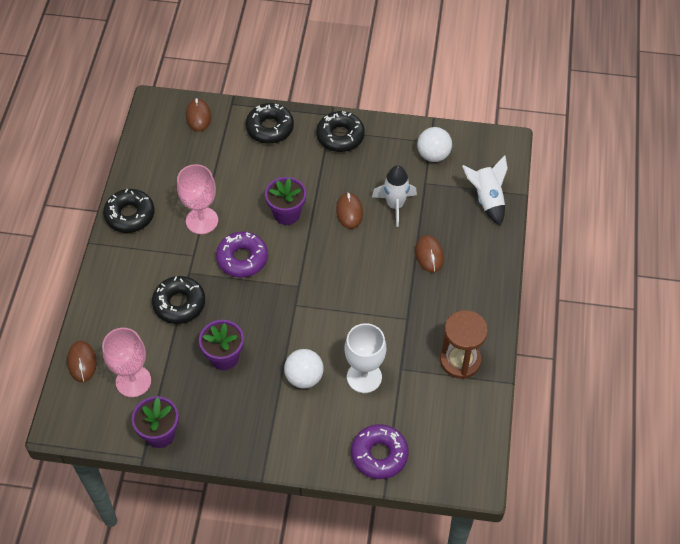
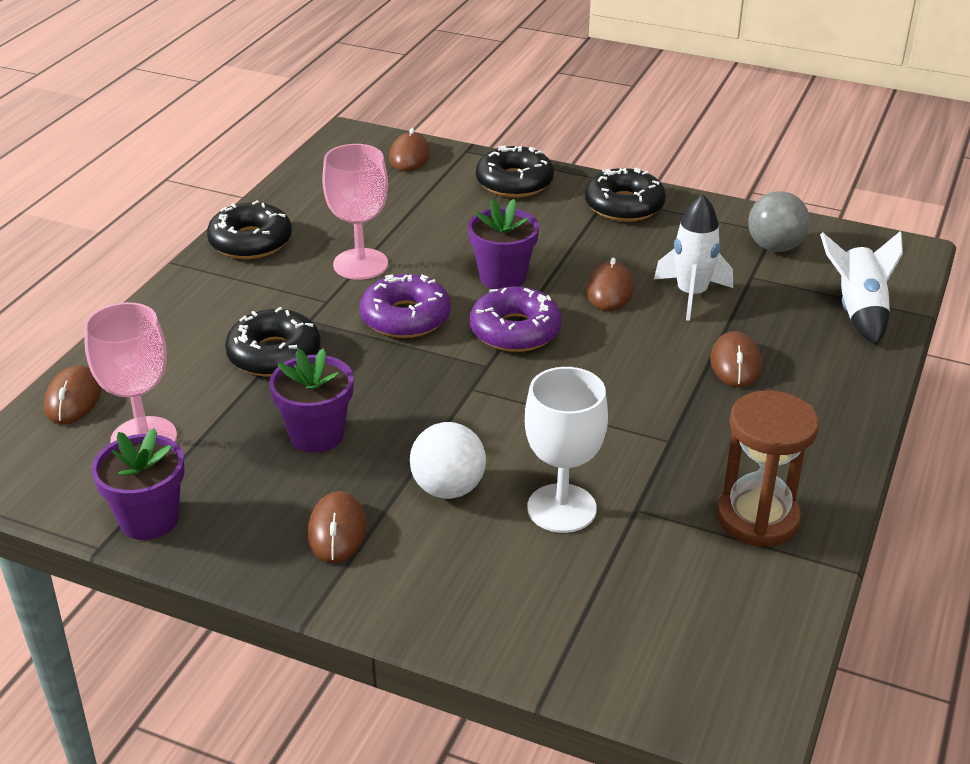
camera: 15 degrees right, 20 degrees down
(257, 418) = (337, 531): none -> brown mouse
(379, 455) = (551, 634): purple donut -> purple donut (515, 331)
(433, 155) = (775, 247): white ball -> grey ball

